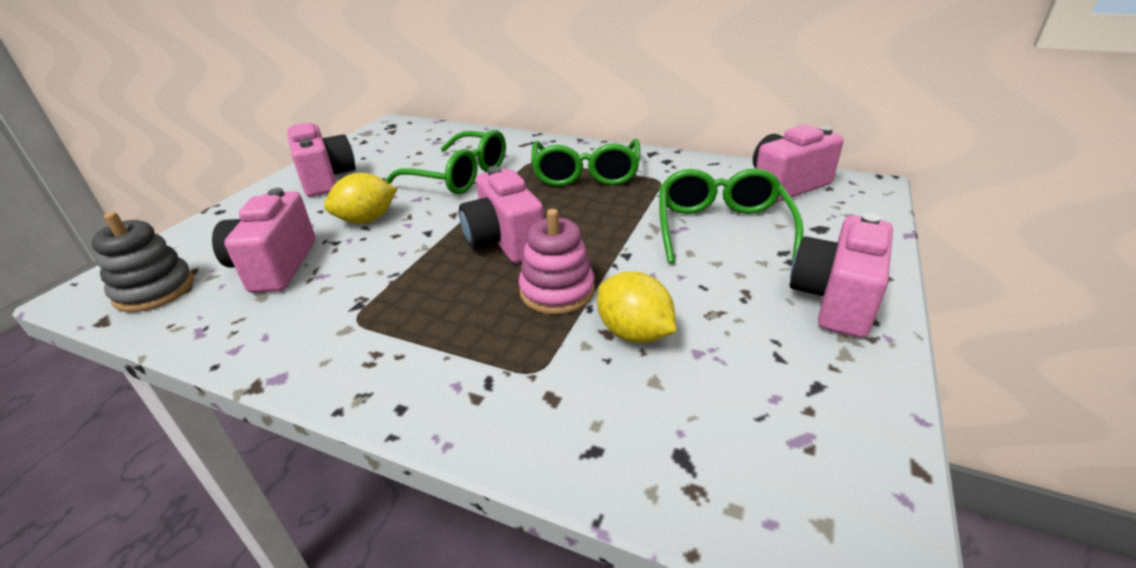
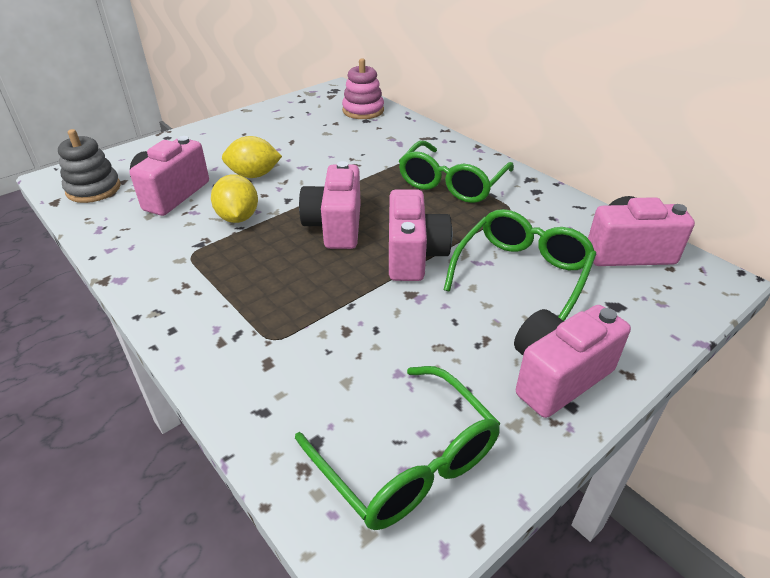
camera: 25 degrees right, 5 degrees up
(326, 179) = (252, 129): pink camera -> pink camera (414, 255)
(458, 176) = (348, 155): green glasses -> green glasses (406, 460)
(557, 291) = (338, 283): pink stacking toy -> pink stacking toy (363, 110)
(634, 333) = (365, 338): yellow lemon -> yellow lemon (238, 217)

